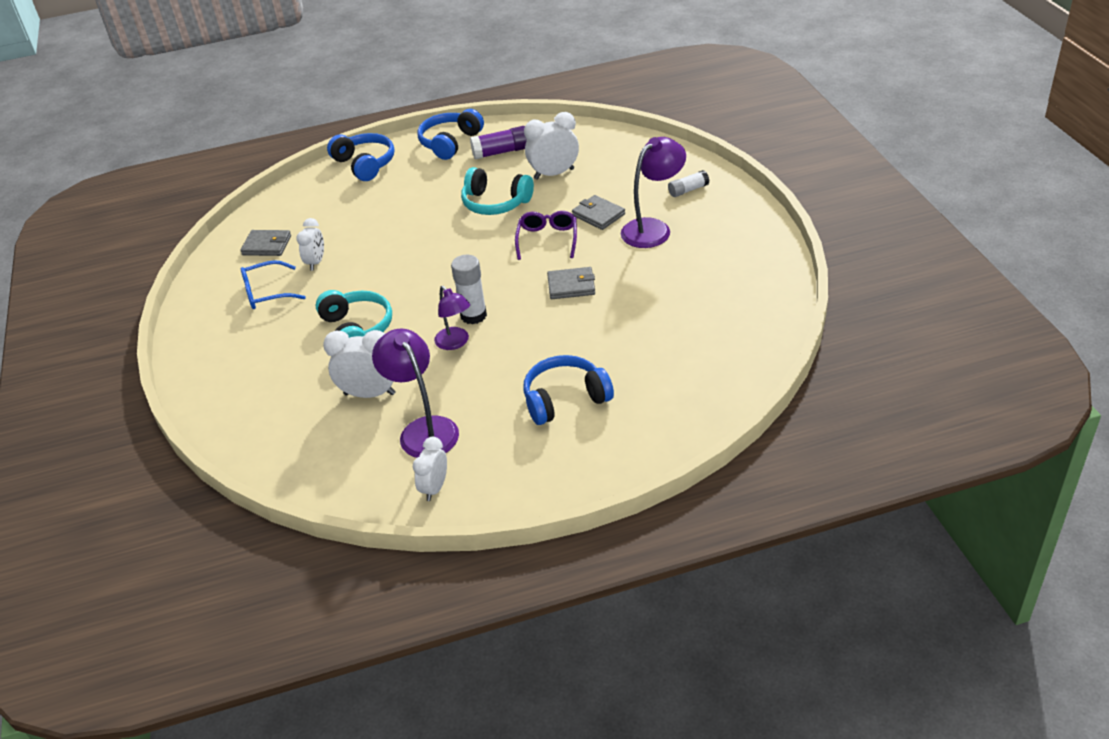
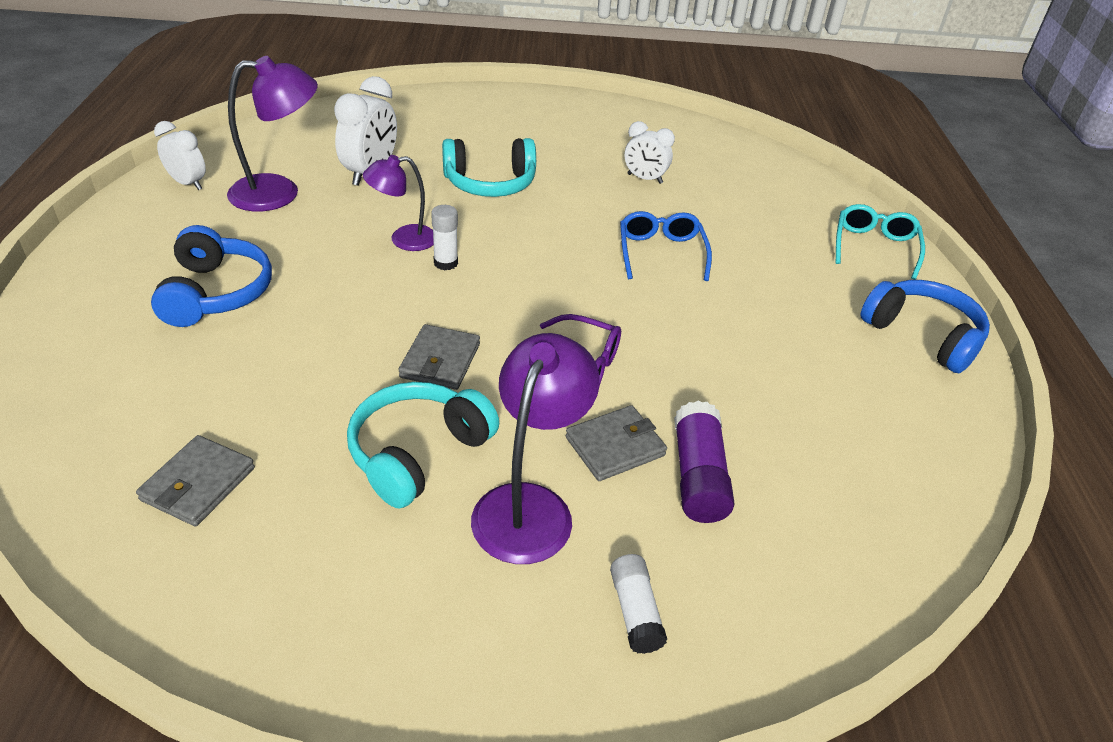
camera: 100 degrees right, 0 degrees up
(267, 245) = (700, 155): grey wallet -> grey wallet (198, 484)
(267, 293) = (604, 144): blue glasses -> blue glasses (661, 253)
(365, 164) = (874, 247): blue headphones -> turquoise glasses
(473, 315) = (445, 263): white glue stick -> white glue stick, size x0.65
(495, 203) = (711, 341): turquoise headphones -> turquoise headphones (418, 453)
(501, 152) = (875, 384): purple glue stick -> purple glue stick (698, 476)
(554, 174) = (777, 429): white clock -> none
(653, 228) = (530, 506): purple lamp -> purple lamp turned 135 degrees counterclockwise

